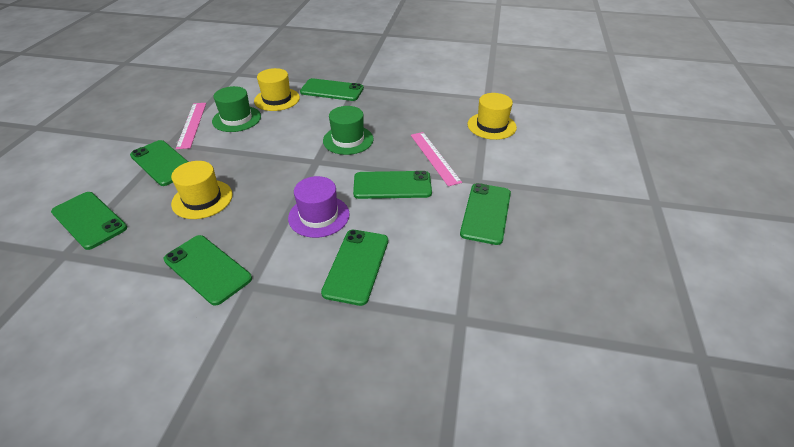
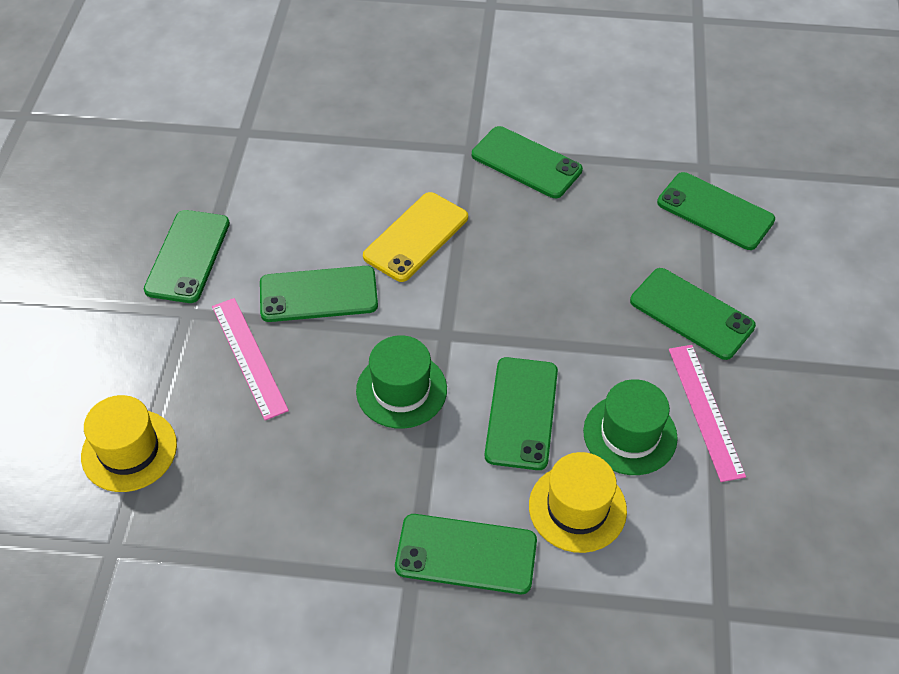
camera: 175 degrees right, 10 degrees up
(202, 199) = (587, 252): yellow hat -> none
(319, 216) = (416, 237): purple hat -> yellow phone
(356, 266) = (356, 177): green phone -> green phone (521, 413)

